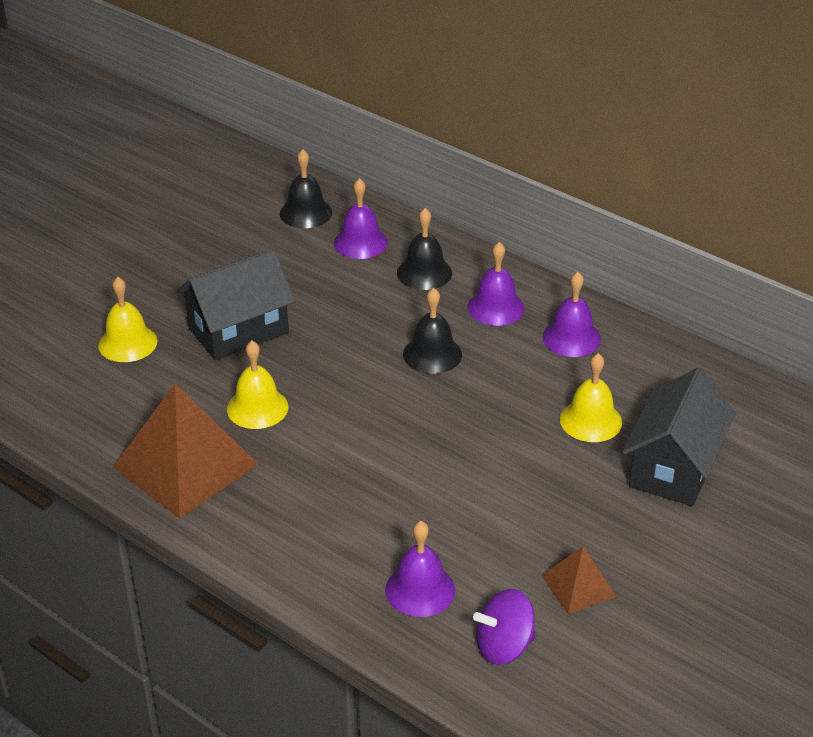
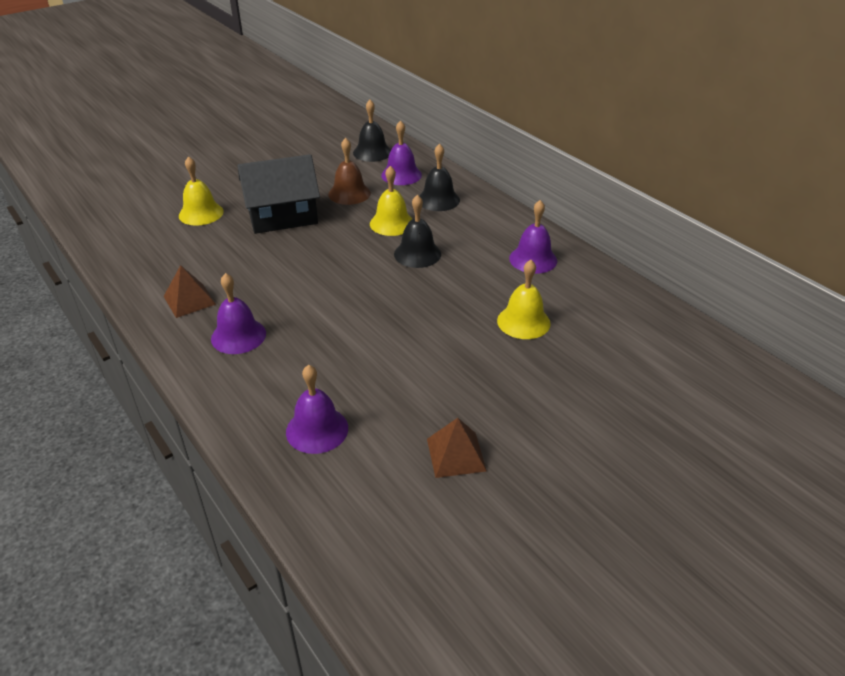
camera: 15 degrees right, 0 degrees up
(185, 465) = (189, 300): brown pyramid -> brown pyramid, size x0.49
(257, 408) = (266, 269): yellow bell -> yellow bell (392, 223)
(307, 281) = (349, 193): none -> brown bell
(496, 307) = (482, 230): purple bell -> purple bell (238, 336)
(504, 646) = (365, 494): purple spinning top -> none
(674, 467) = (581, 370): black house -> none

